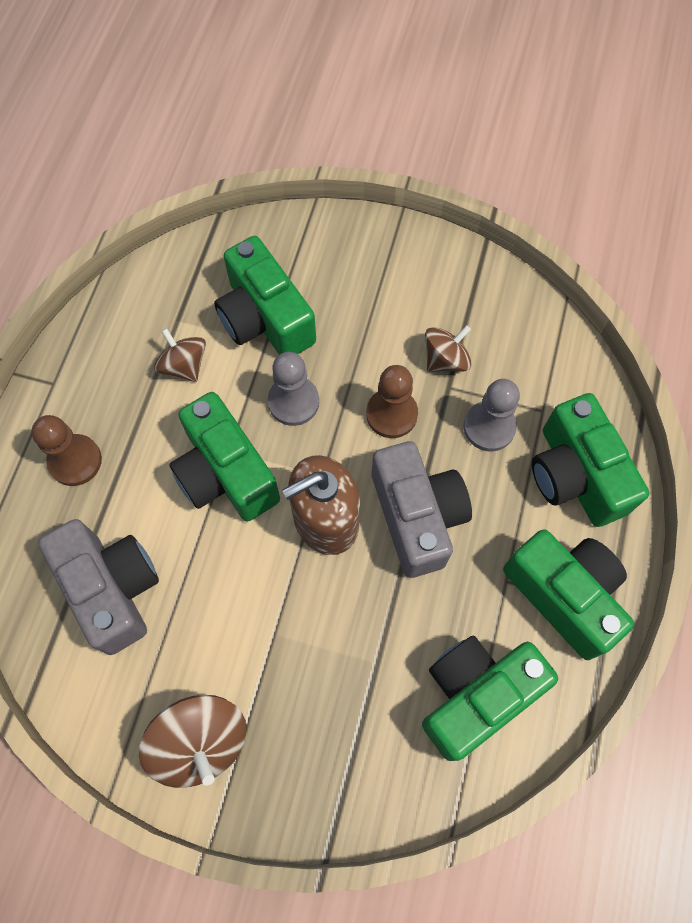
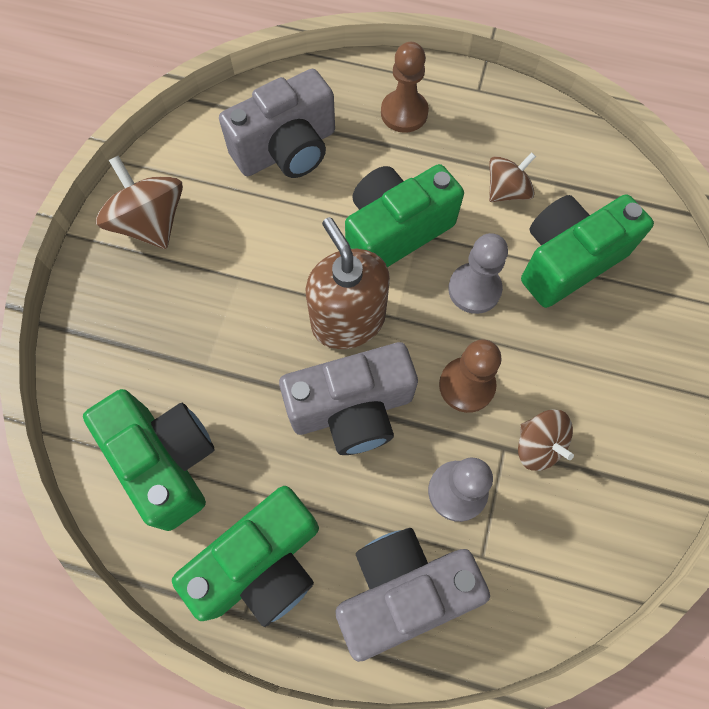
camera: 90 degrees right, 0 degrees up
(200, 742) = (151, 223): brown spinning top -> brown spinning top turned 90 degrees clockwise
(575, 475) = (402, 590): green camera -> grey camera

